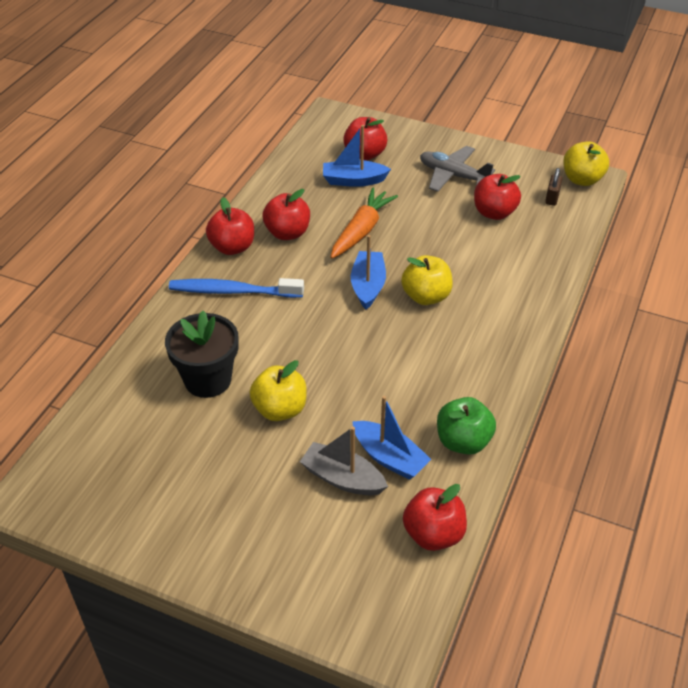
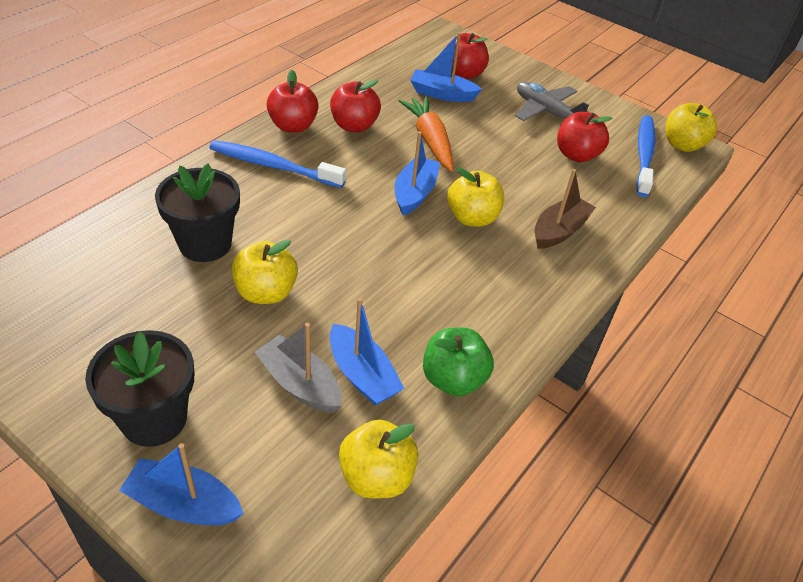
camera: 10 degrees right, 0 degrees up
(239, 537) = (154, 419): none -> black flower pot
(294, 595) = (183, 504): none -> blue boat
(361, 231) = (430, 141): orange carrot -> orange carrot turned 60 degrees counterclockwise
(433, 534) = (376, 477): red apple -> yellow apple
(503, 289) = (559, 231): none -> brown boat
(552, 198) = (644, 155): brown padlock -> blue toothbrush

